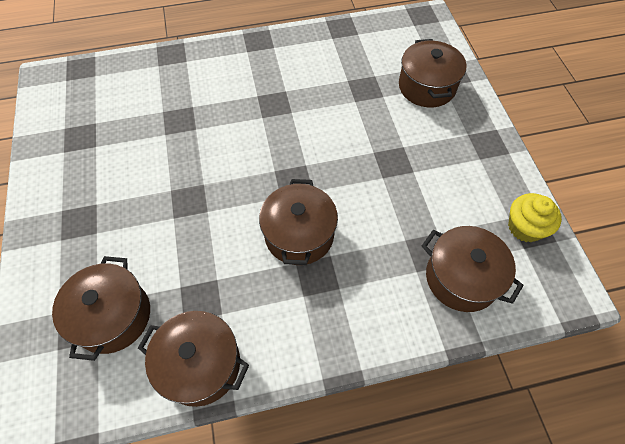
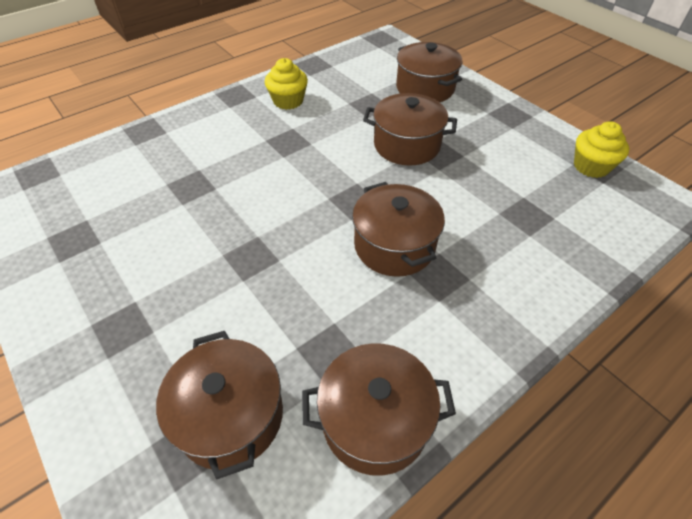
camera: 25 degrees left, 10 degrees down
(297, 61) = (288, 101): none -> yellow cupcake
(461, 278) = (573, 225): brown pot -> brown pot (406, 145)

